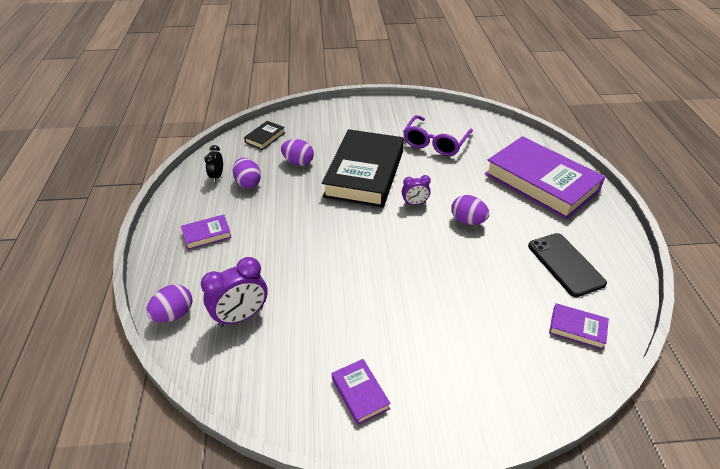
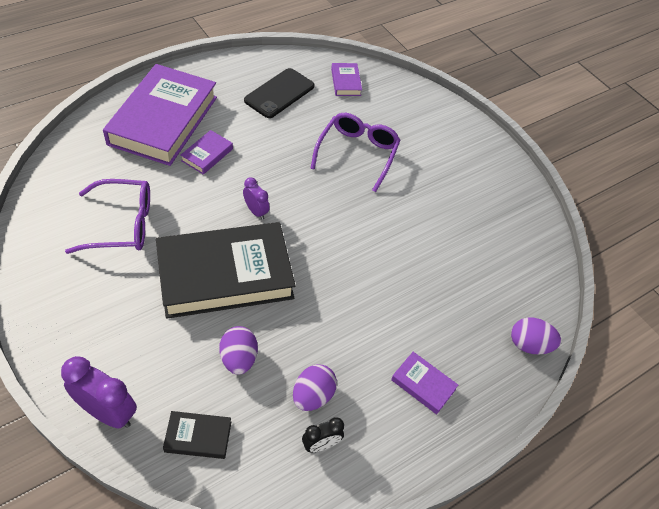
camera: 125 degrees left, 10 degrees up
(241, 316) = (490, 289): purple clock -> purple clock (107, 412)
(360, 393) = (489, 183): purple book -> purple book (207, 155)
(455, 291) = (357, 153): none -> purple glasses
(467, 221) = (260, 164): purple egg -> none

